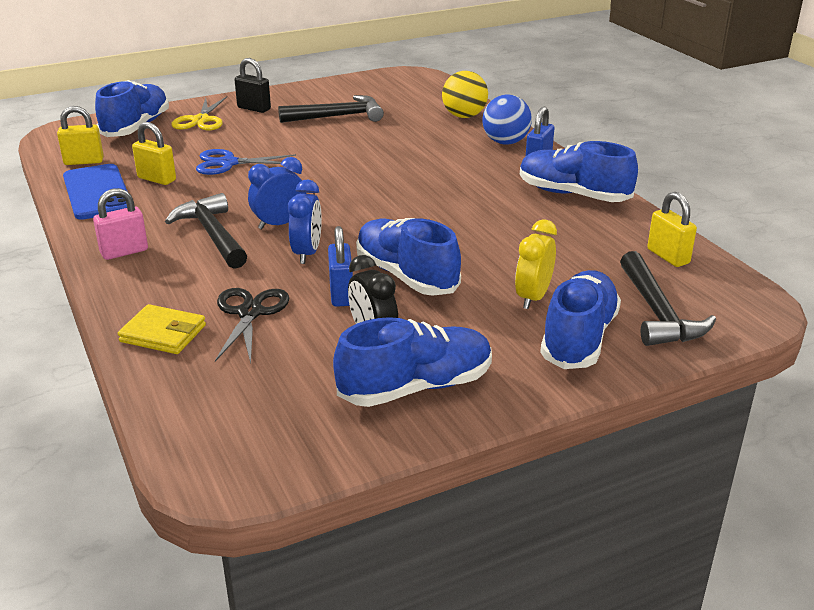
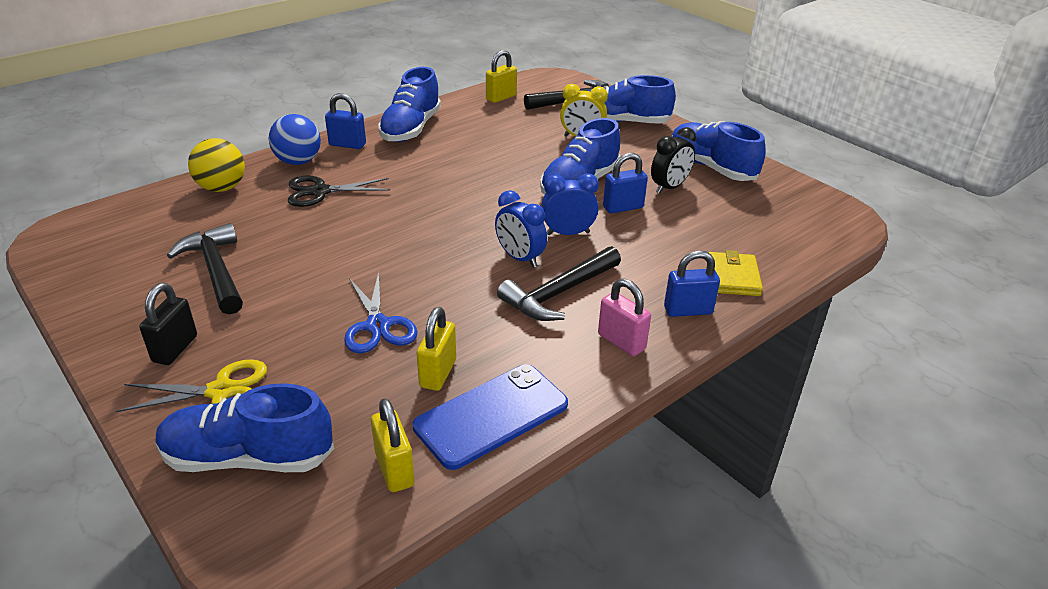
camera: 105 degrees left, 5 degrees up
(135, 293) = (688, 310): none -> blue padlock
(250, 313) = (675, 243): black scissors -> black scissors (320, 191)

